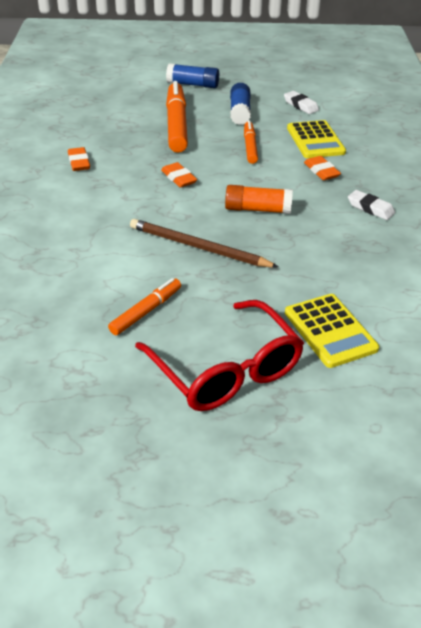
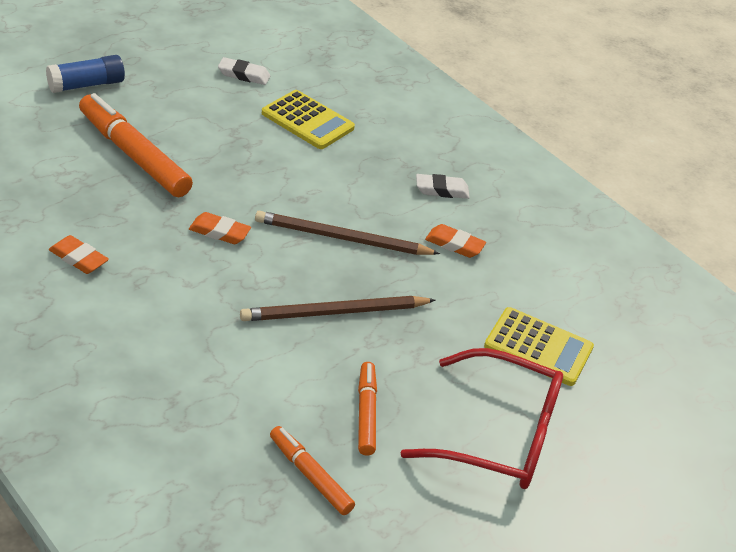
camera: 45 degrees left, 0 degrees up
(240, 112) = (187, 109): blue glue stick -> none
(250, 147) = (250, 156): orange marker -> orange marker (310, 475)
(257, 209) = (342, 238): orange glue stick -> brown pencil
(321, 171) = (354, 161): orange eraser -> orange eraser (454, 244)

